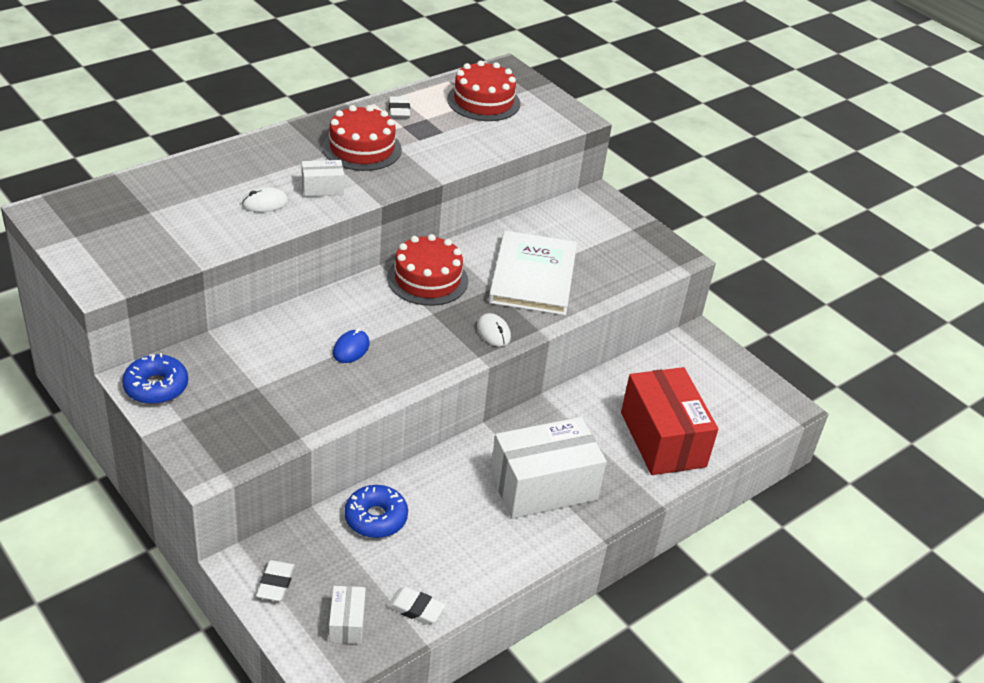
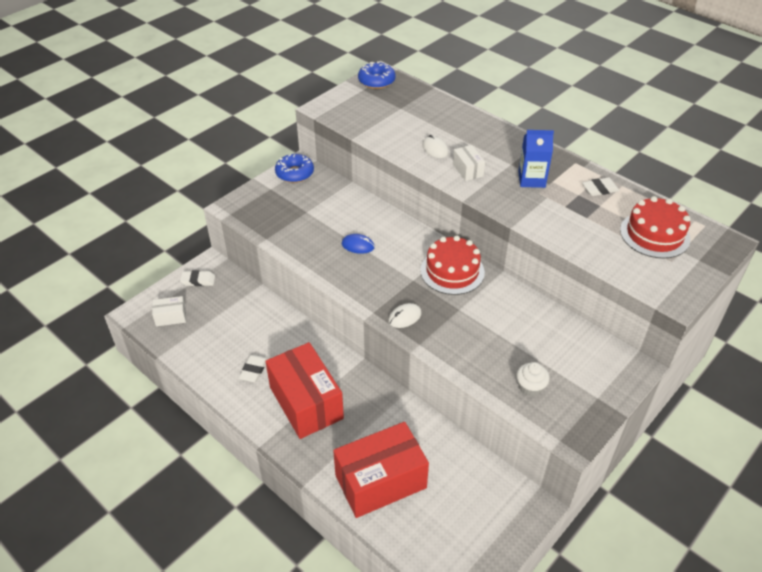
camera: 85 degrees right, 5 degrees up
(362, 148) = (531, 179): red cake -> blue carton
(376, 518) = (257, 315): blue donut -> blue donut (376, 81)
(416, 608) = (185, 347): white eraser -> white eraser (253, 370)
(533, 276) = (487, 333): white book -> none
(543, 486) = (306, 402): white box -> red box
(614, 266) = (530, 388): none -> white cupcake

